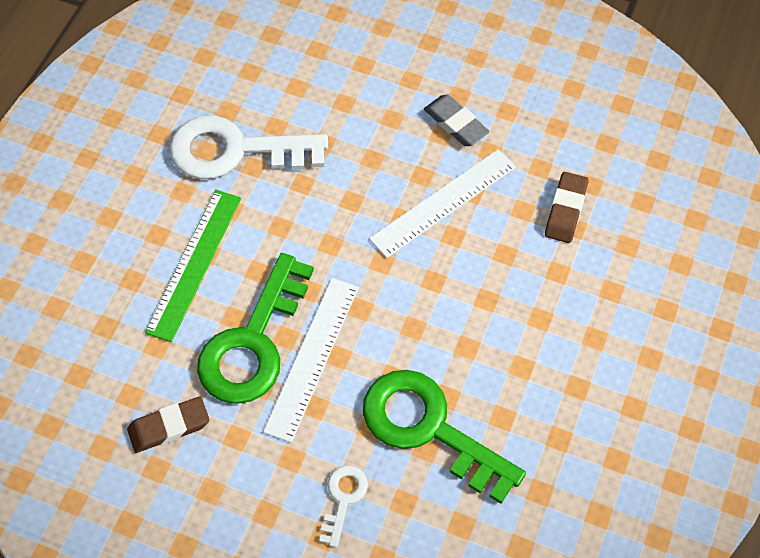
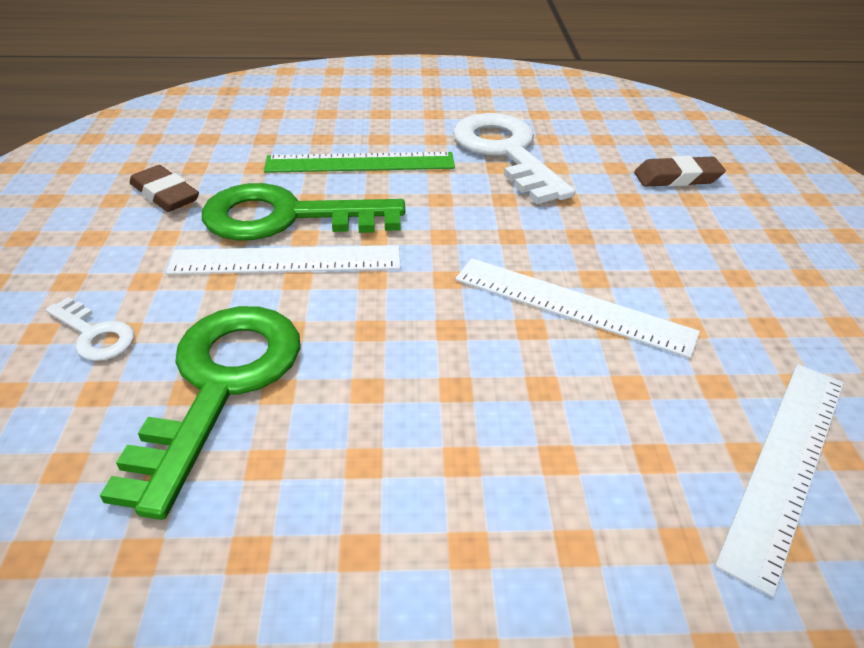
camera: 65 degrees right, 20 degrees down
(343, 498) = (95, 335): white key -> white key turned 45 degrees clockwise
(456, 123) = (696, 285): grey eraser -> none
(565, 210) = (673, 435): brown eraser -> brown eraser (677, 178)
(603, 172) = (786, 464): none -> white ruler

